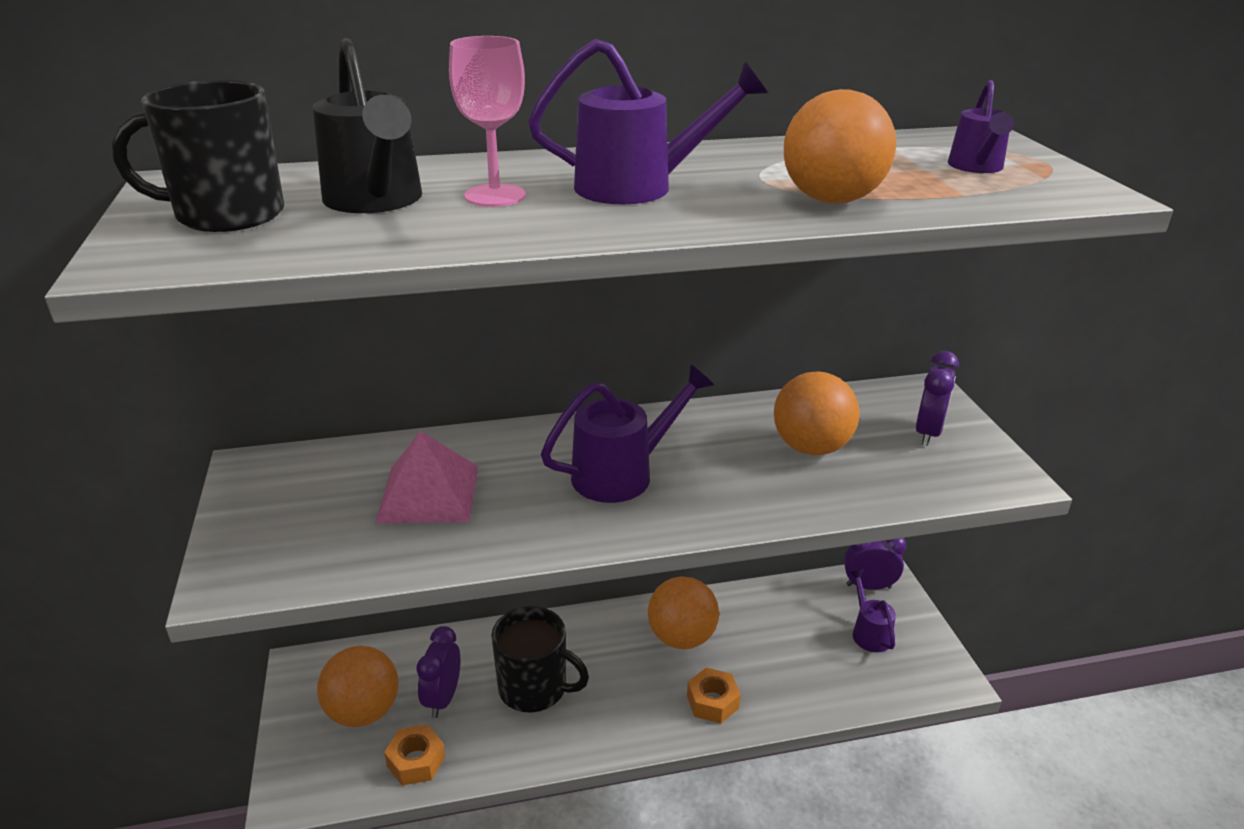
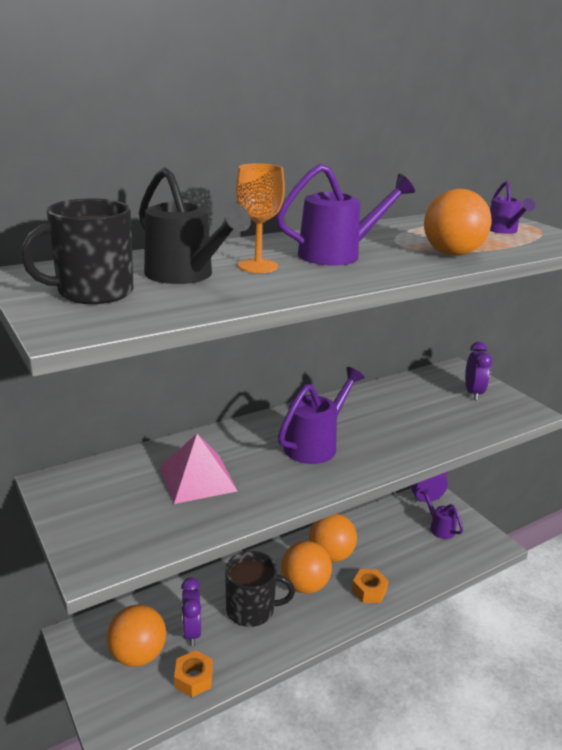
camera: 20 degrees left, 5 degrees down
(495, 196) = (258, 266): pink goblet -> orange goblet
(811, 447) = (415, 411): orange ball -> orange ball (304, 585)

